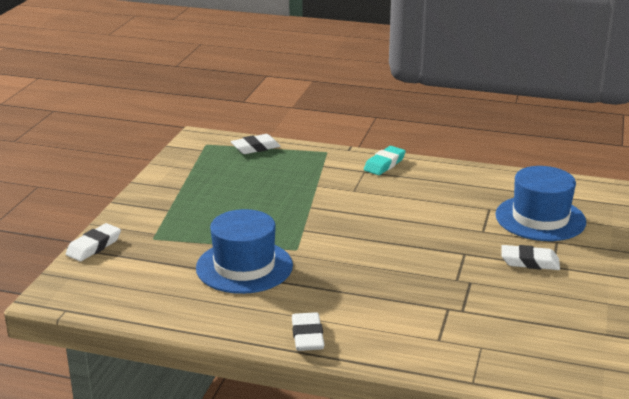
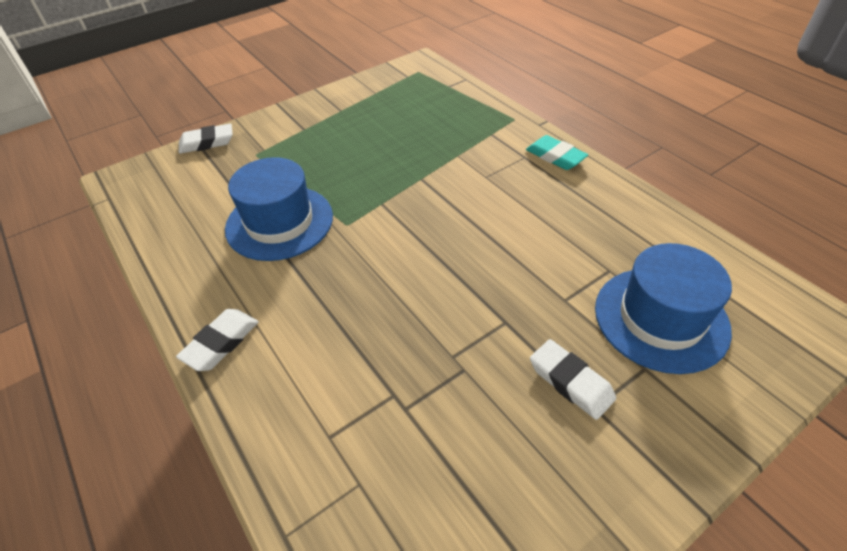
camera: 40 degrees right, 20 degrees up
(255, 148) = (454, 90): white eraser -> none
(384, 164) = (555, 157): turquoise eraser -> turquoise eraser turned 60 degrees clockwise

